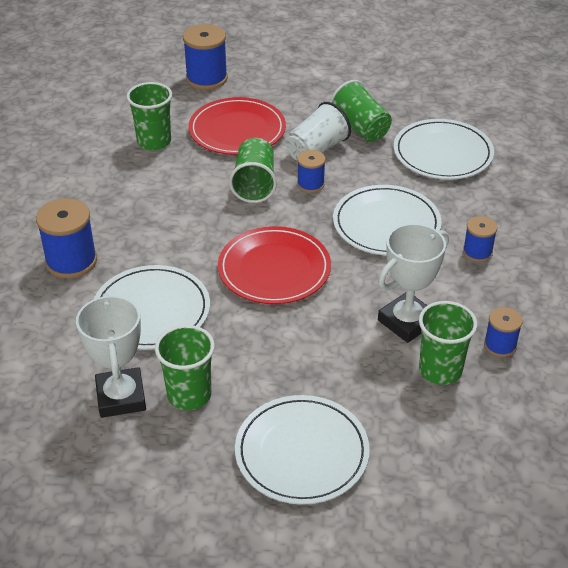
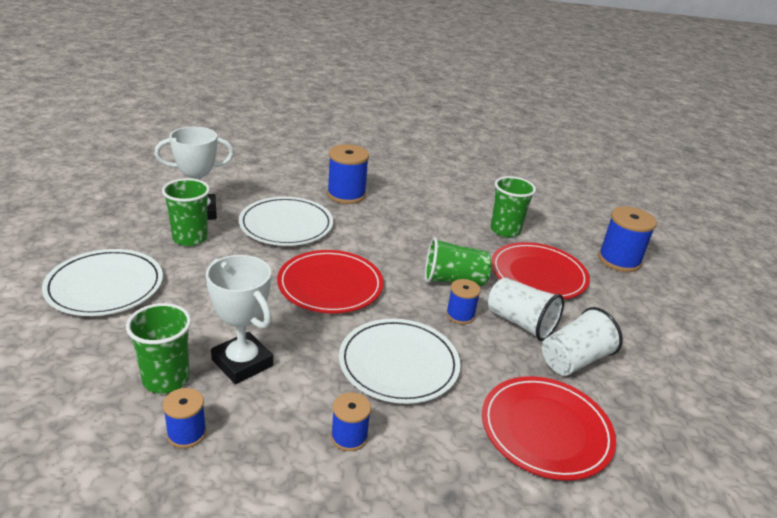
camera: 85 degrees right, 10 degrees down
(360, 128) = (574, 360): green cup -> white cup
(442, 153) = (546, 430): white plate -> red plate

